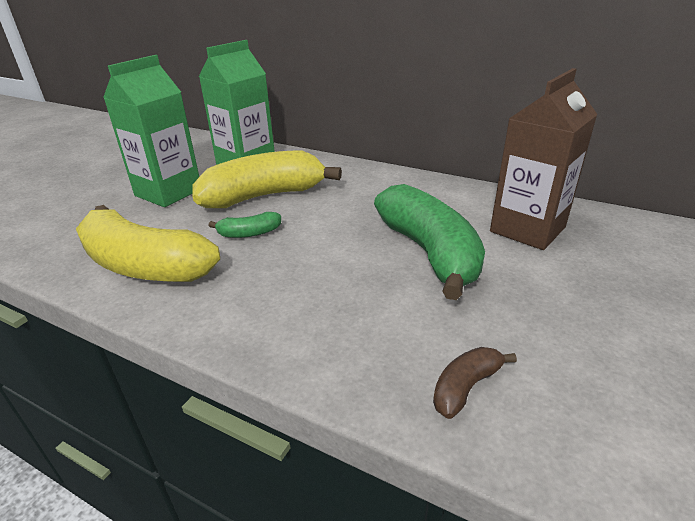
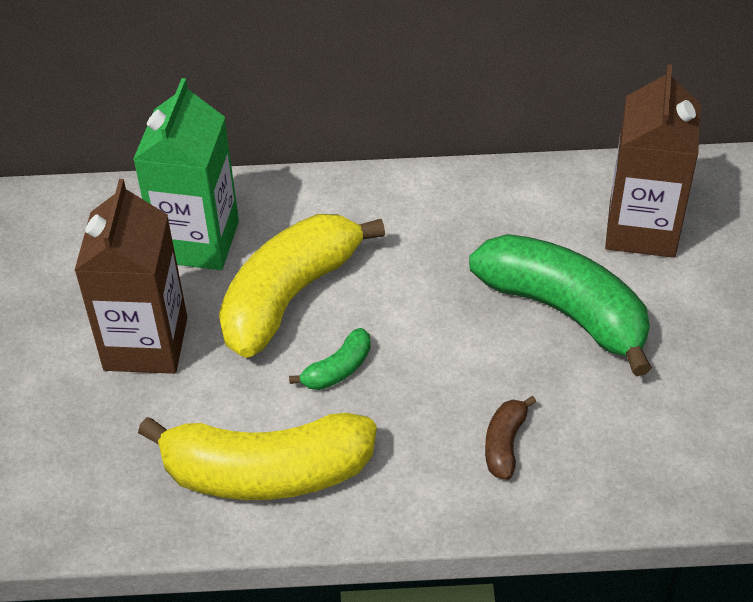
camera: 30 degrees left, 15 degrees up
(168, 192) = (146, 343): green carton -> brown carton
(465, 387) = (698, 459): brown banana -> brown banana (505, 444)

